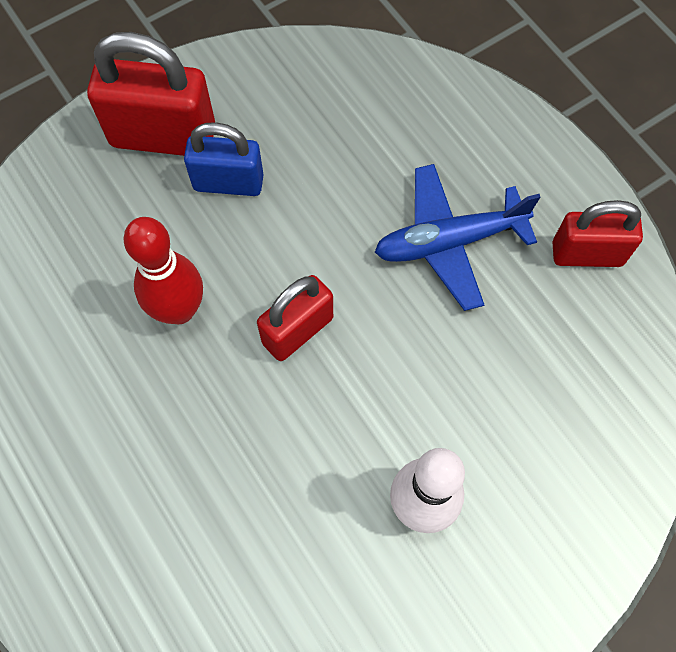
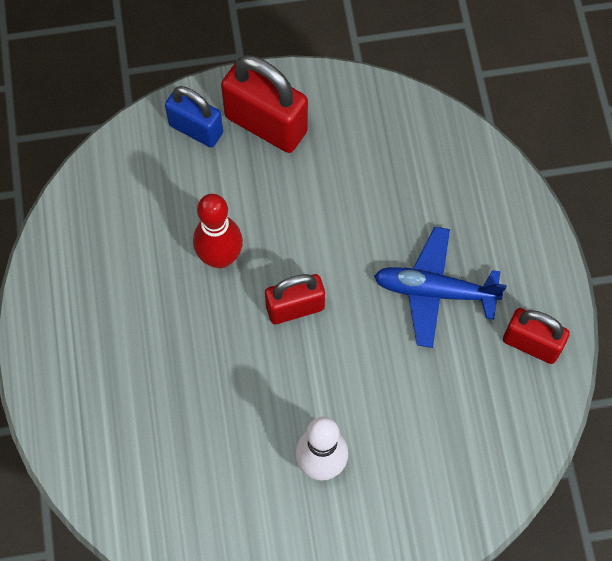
camera: 25 degrees right, 0 degrees up
(228, 182) = (297, 179): blue padlock -> blue padlock (196, 129)

